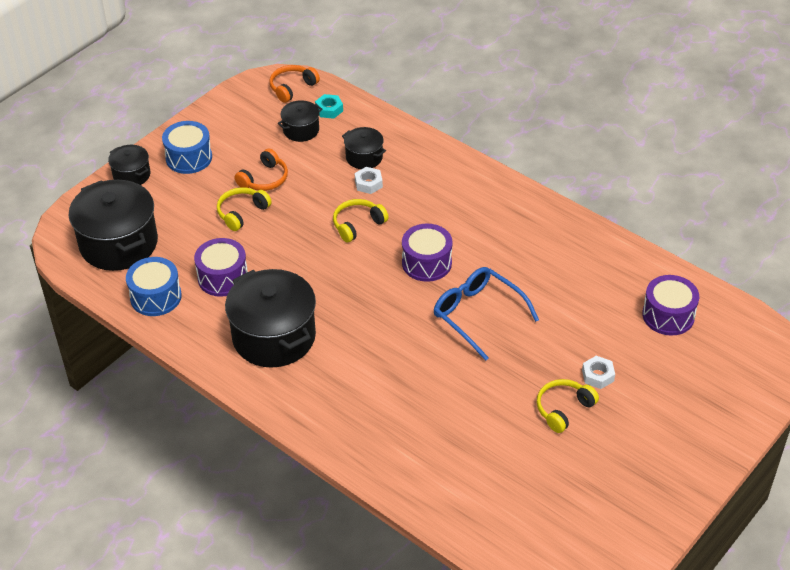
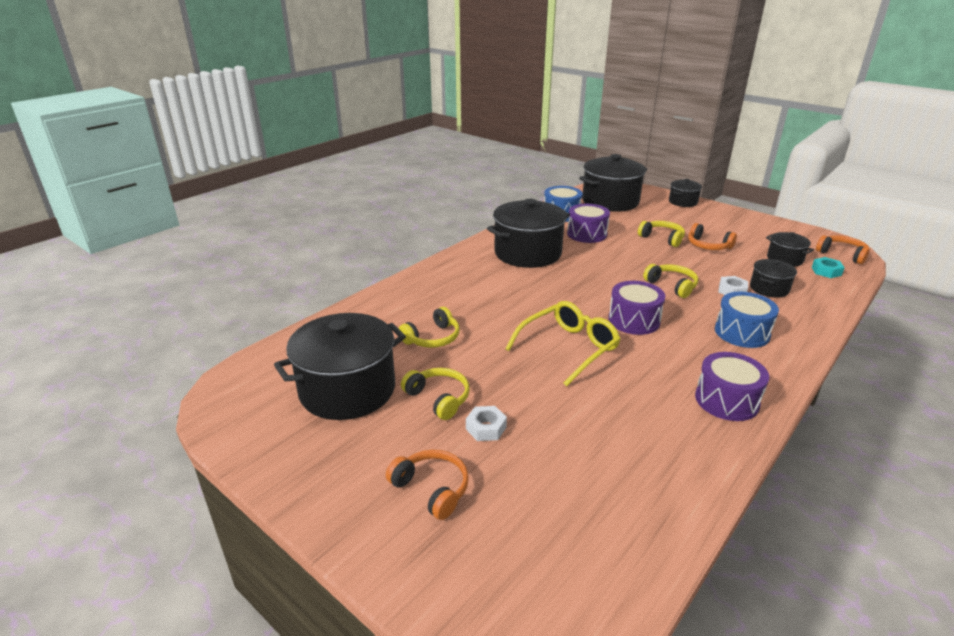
camera: 90 degrees right, 15 degrees down
(189, 158) = (715, 218): blue drum -> blue drum (742, 332)
(466, 419) = (432, 338): none -> yellow headphones
(477, 315) = (569, 348): blue glasses -> yellow glasses
(559, 479) = (347, 390): none -> black pot
(668, 315) = (596, 505): purple drum -> purple drum (726, 400)
(670, 407) = (431, 489): none -> orange headphones

